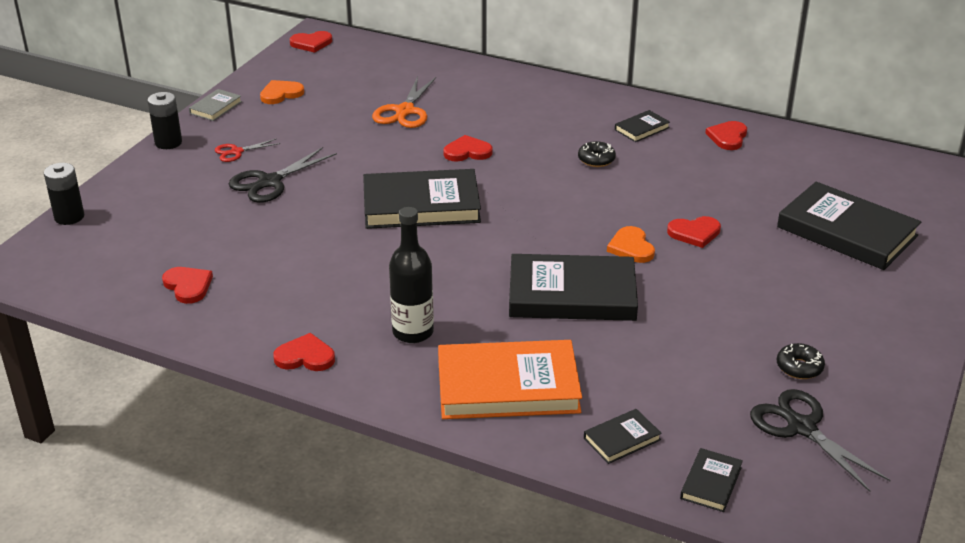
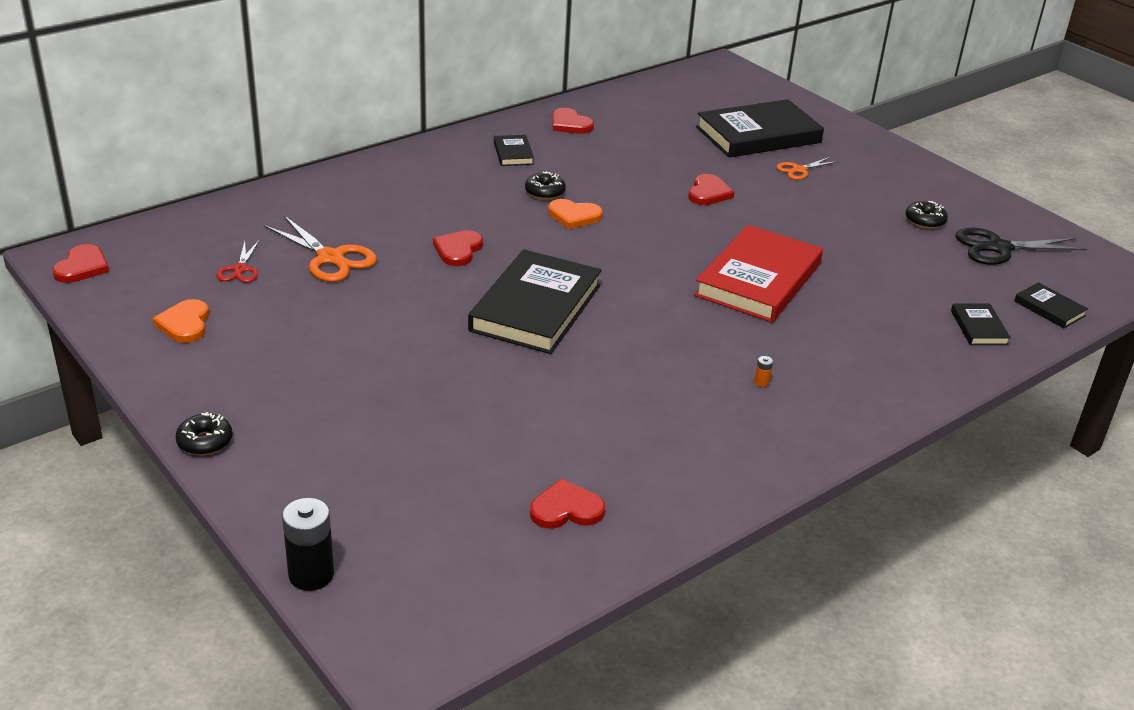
camera: 65 degrees left, 0 degrees up
(168, 143) = (205, 441): black battery -> black donut
(216, 107) = (157, 380): grey book -> none
(236, 152) = (291, 394): red scissors -> red scissors (240, 269)
(270, 182) = (390, 389): black scissors -> none
(305, 357) = (762, 461): red heart -> none
(413, 332) = (761, 382): black bottle -> orange battery
(508, 386) = (877, 358): orange book -> none
(572, 294) = (758, 280): black book -> red book
(631, 247) = (707, 227): orange heart -> orange heart (574, 216)
(806, 270) = (799, 170): none -> orange scissors

